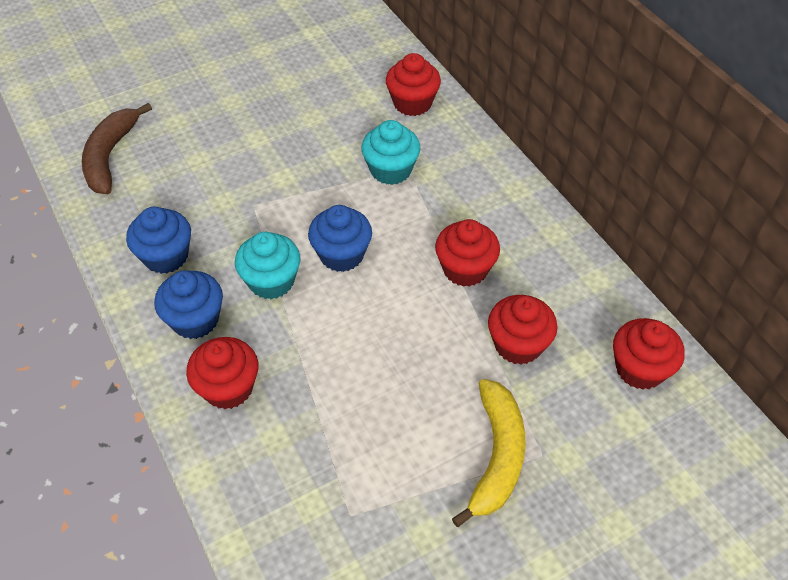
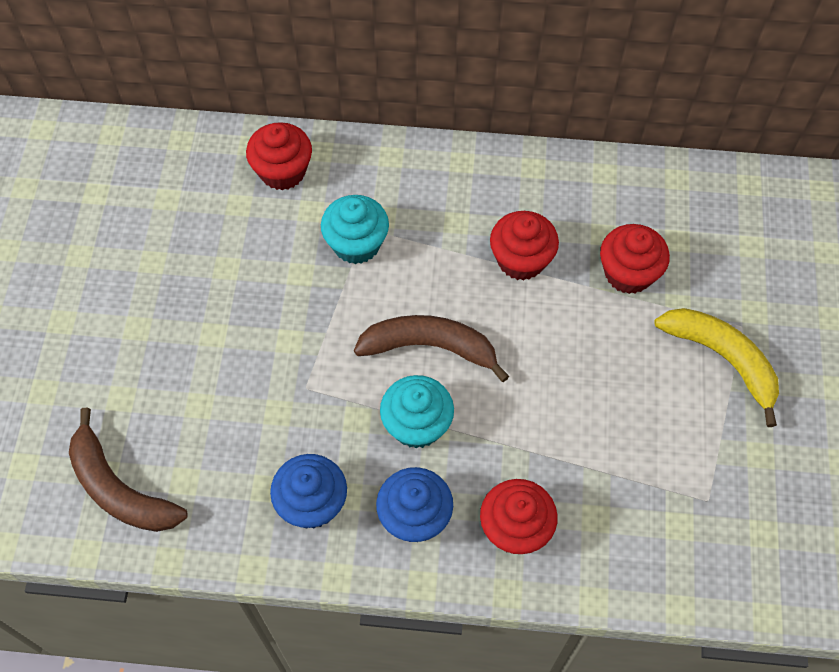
camera: 55 degrees left, 10 degrees up
(341, 254) = (429, 347): blue cupcake -> brown banana
(639, 369) = (710, 206): red cupcake -> none

